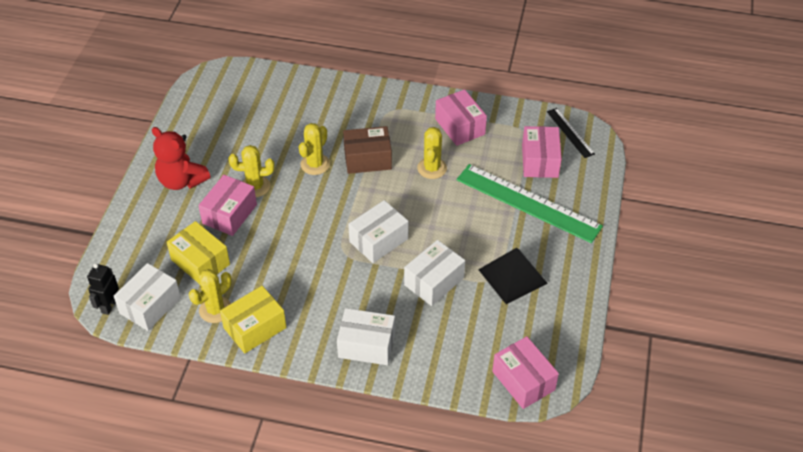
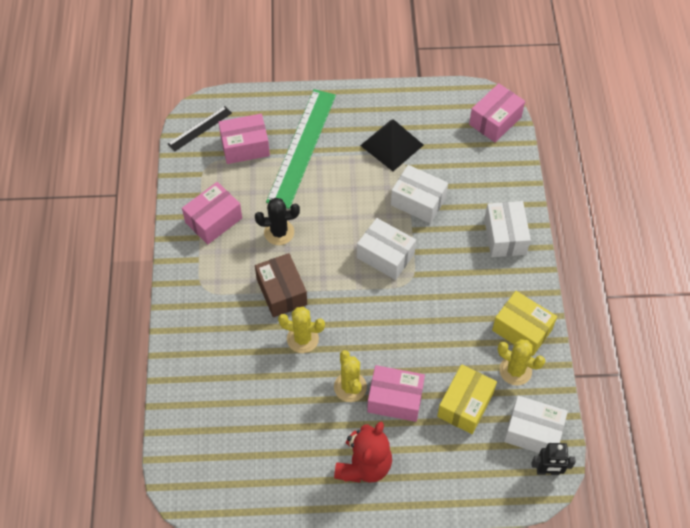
camera: 105 degrees left, 10 degrees up
(432, 168) = (279, 232): yellow cactus -> black cactus

